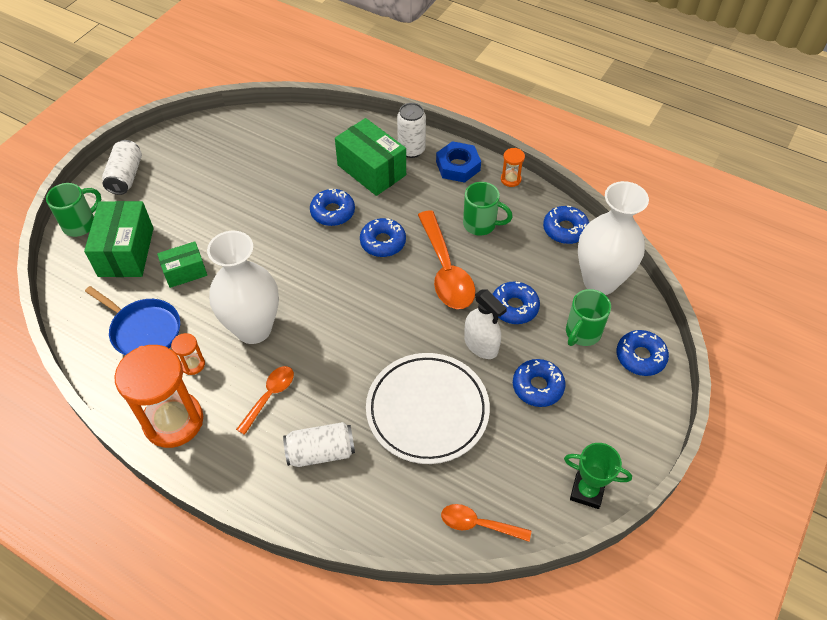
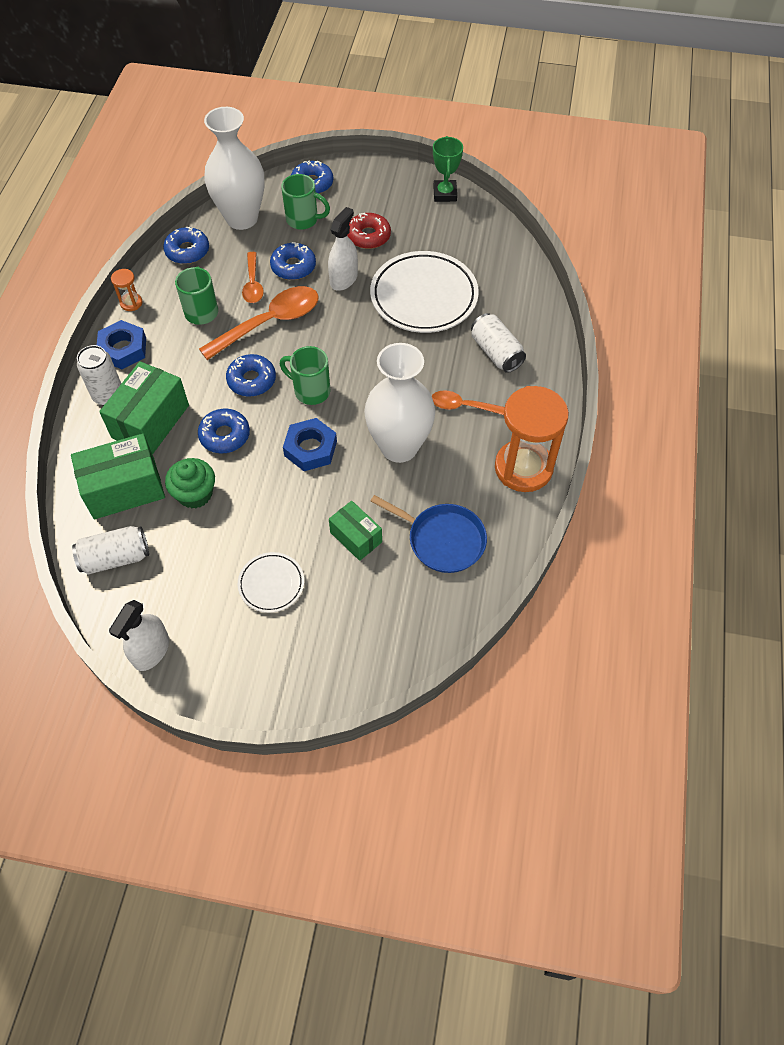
camera: 110 degrees left, 5 degrees up
(80, 224) = (330, 684): green mug -> green mug (311, 391)
(126, 176) = (236, 674): white can -> white can (115, 558)
(126, 252) = (352, 610): green box -> green box (124, 488)
(144, 330) = (443, 540): blue pan -> blue pan turned 105 degrees clockwise
(174, 138) = (151, 651): none -> white spray bottle
(180, 210) = (271, 584): none -> white plate
(193, 364) = (460, 479): orange hourglass -> none
(286, 183) = (195, 494): none -> green cupcake
(288, 264) = (310, 448): none -> blue nut
(478, 524) = (502, 244): orange spoon -> orange spoon (253, 284)
(537, 386) = (368, 236): blue donut -> red donut

